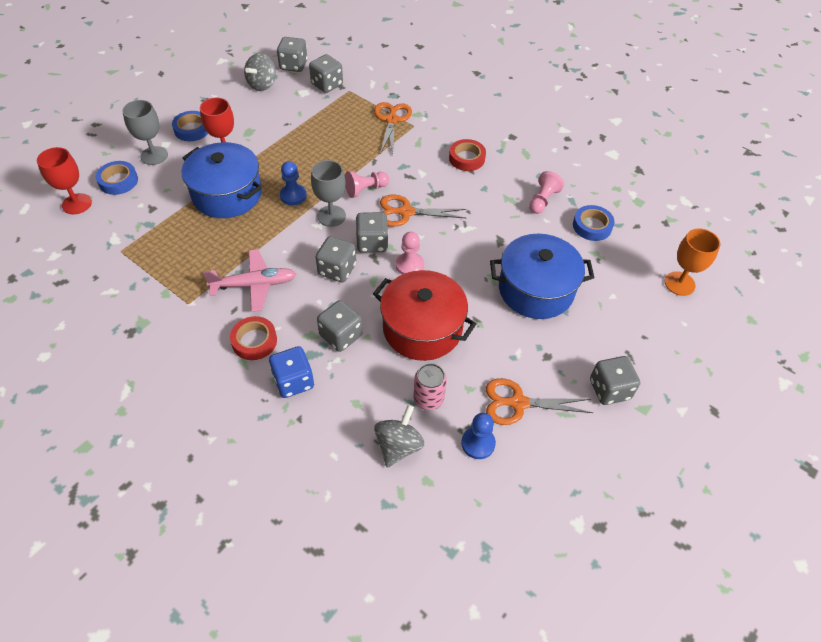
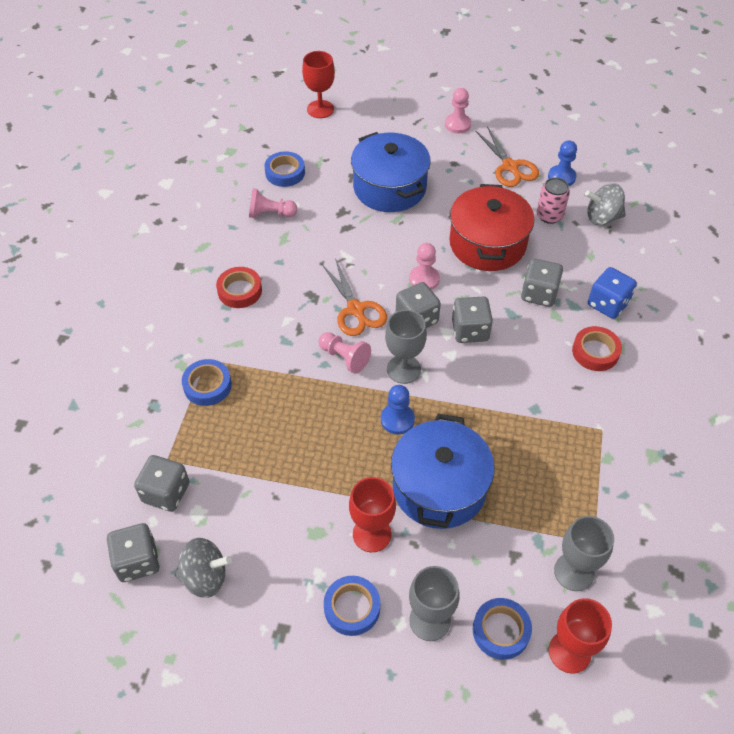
camera: 115 degrees left, 0 degrees up
(114, 230) = (574, 572): none -> grey goblet
(254, 285) = (538, 387): pink plane -> none
(391, 120) = (207, 385): orange scissors -> blue tape
(609, 389) = (457, 124): grey dice -> pink pawn
(679, 283) = (320, 109): orange goblet -> red goblet

